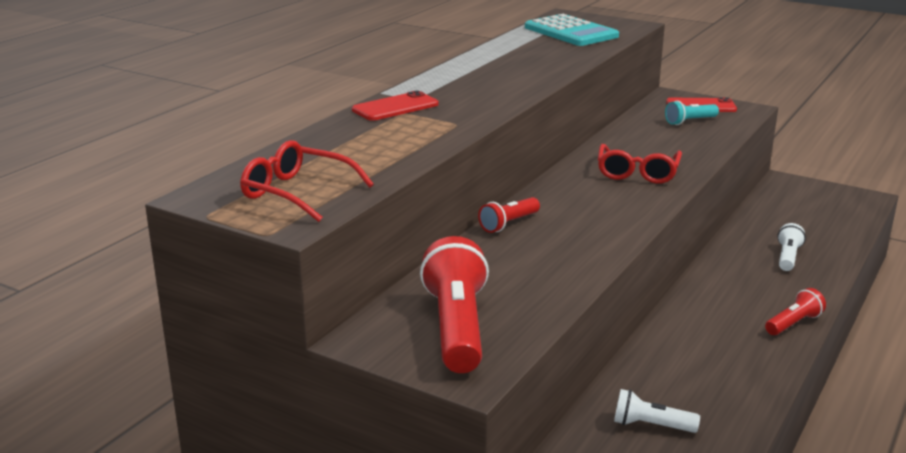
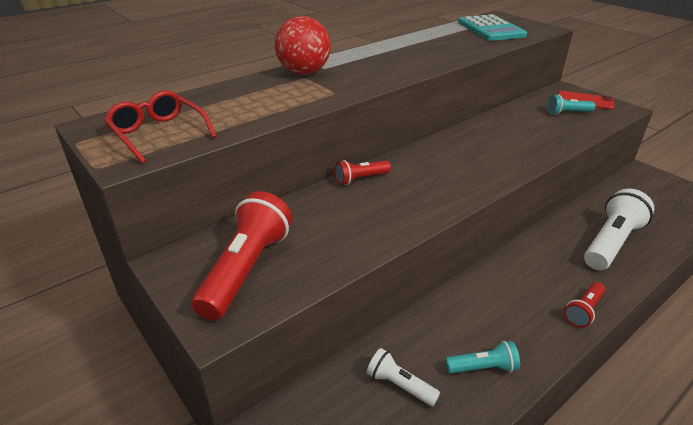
camera: 20 degrees right, 10 degrees up
(395, 107) = (304, 73): red phone -> red ball
(637, 173) = (494, 151): red glasses -> none
(724, 392) = (482, 367): none -> turquoise flashlight
(787, 257) = (611, 243): white flashlight -> white flashlight, size x1.91
(793, 323) = (583, 311): red flashlight -> red flashlight turned 150 degrees clockwise

